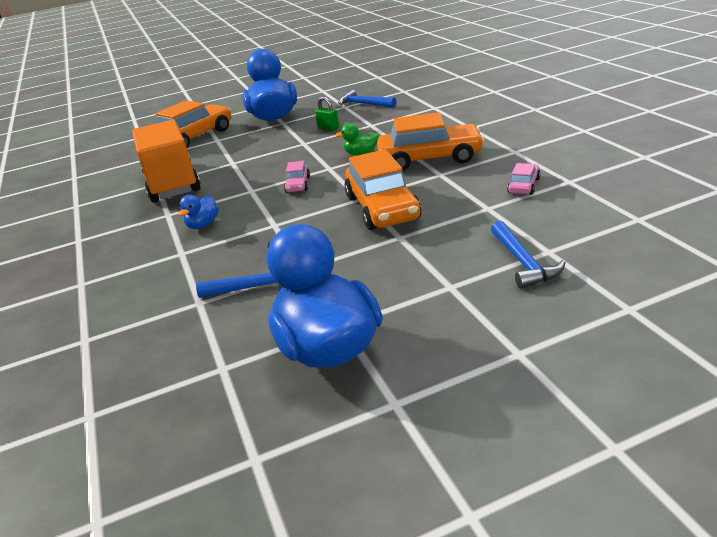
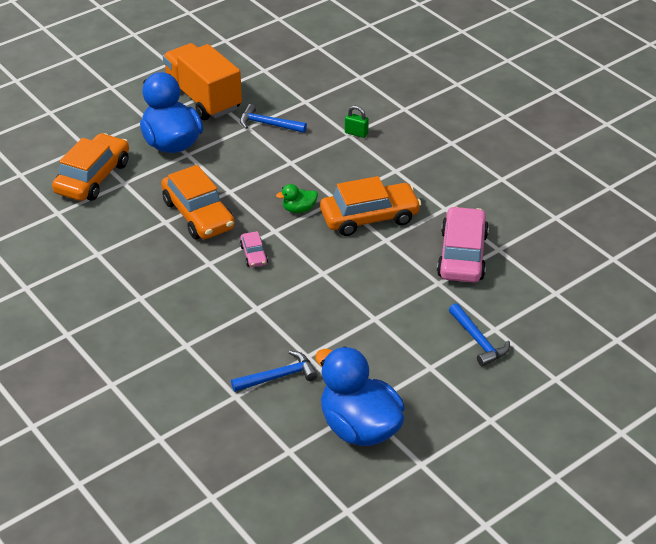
camera: 20 degrees left, 10 degrees up
(172, 183) = (115, 253): orange truck -> orange truck (203, 99)
(203, 225) = (186, 310): blue duck -> none
(328, 128) = (246, 166): green padlock -> green padlock (356, 133)
(382, 208) = (347, 284): orange car -> orange car (198, 215)
(524, 186) = (462, 255): pink car -> pink car, size x2.16

